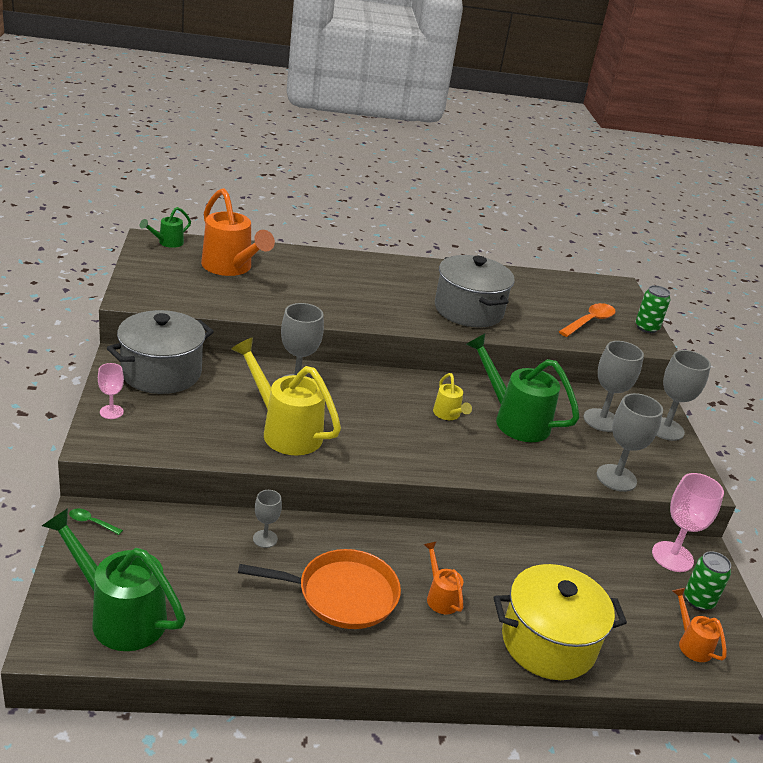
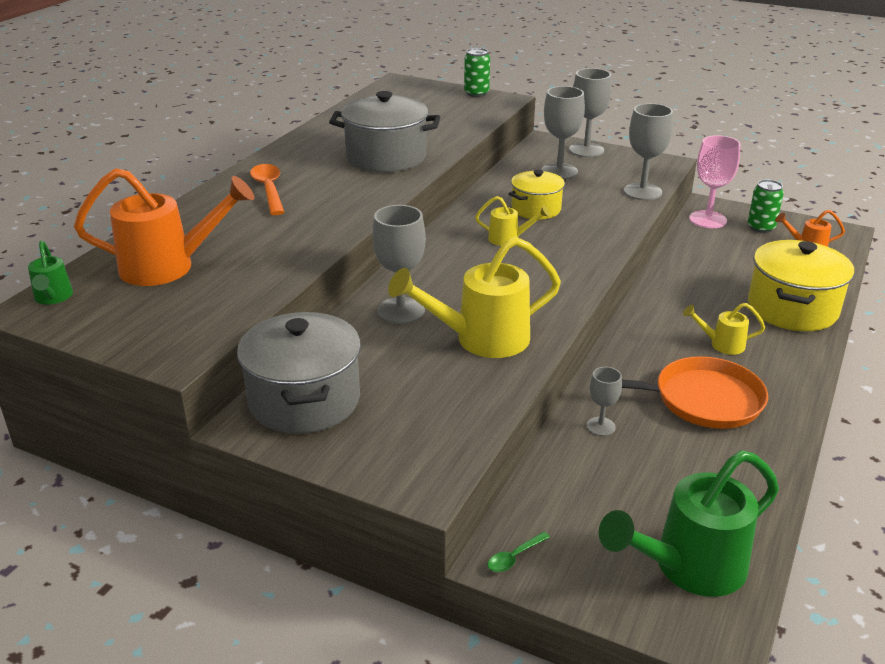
camera: 55 degrees left, 0 degrees up
(111, 412) = (365, 460): pink goblet -> none
(342, 594) = (702, 400): orange pan -> orange pan turned 60 degrees clockwise
(440, 597) = (722, 344): orange watering can -> yellow watering can
(514, 420) = (536, 209): green watering can -> yellow pot
(589, 321) = (449, 111): orange spoon -> orange spoon (269, 189)

